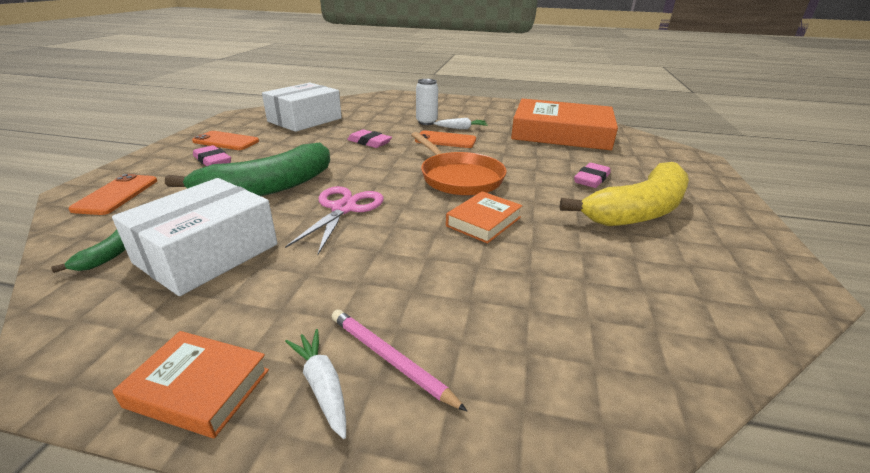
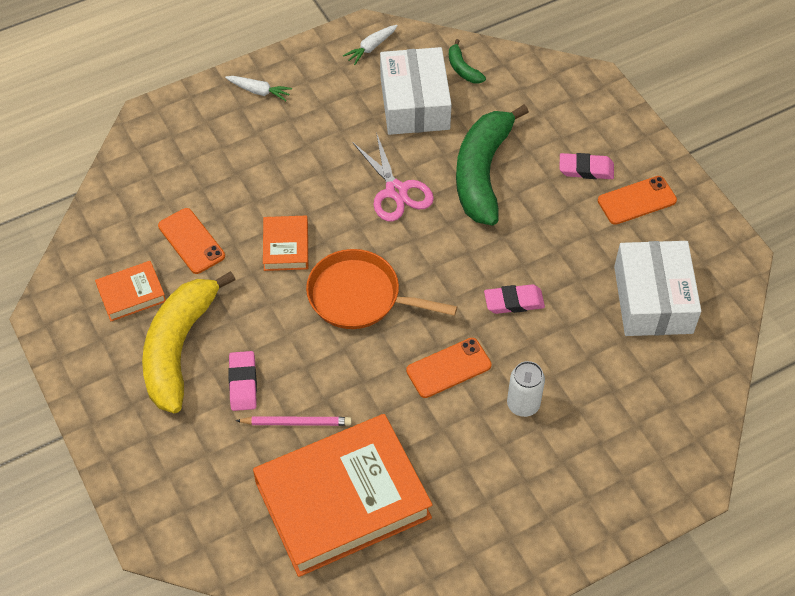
camera: 140 degrees right, 25 degrees up
(116, 195) = (563, 95): orange phone -> orange phone (191, 241)
(198, 388) = (305, 60): orange book -> orange book (131, 294)
(390, 359) = (244, 118): pink pencil -> pink pencil (296, 422)
(461, 128) = (466, 418): white carrot -> white carrot (371, 48)

